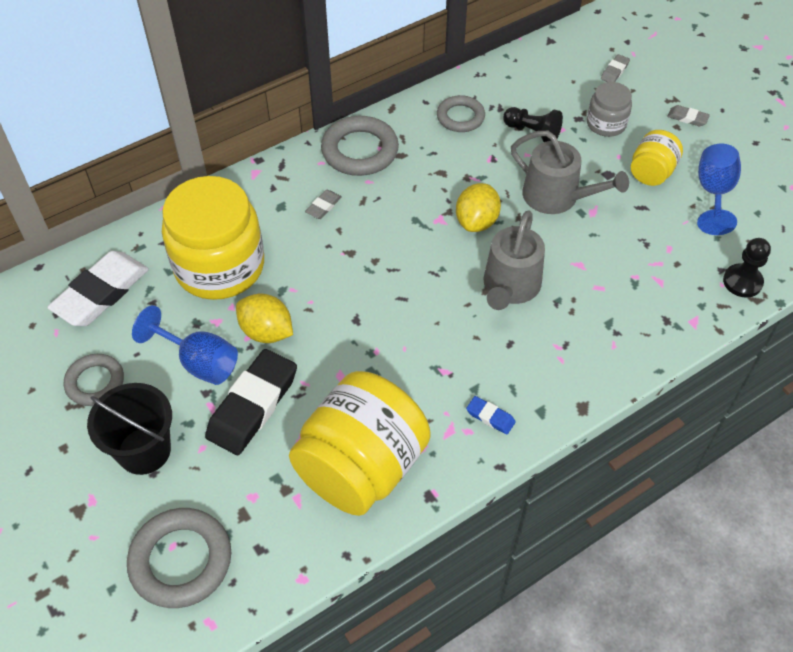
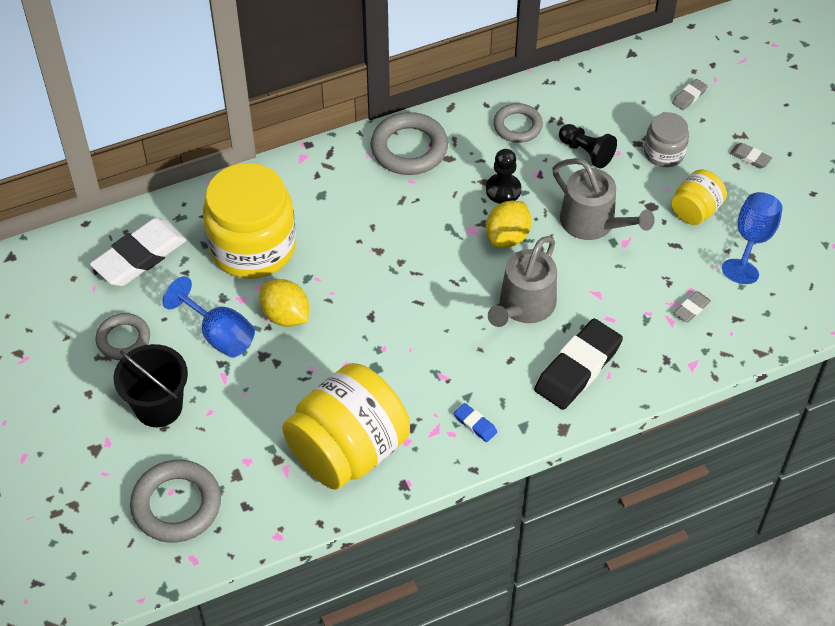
camera: 10 degrees right, 0 degrees up
(252, 405) = (261, 381): black eraser -> black eraser (577, 368)
(323, 206) = (362, 201): grey eraser -> grey eraser (691, 309)
(742, 282) = (752, 333): black pawn -> black pawn (503, 190)

